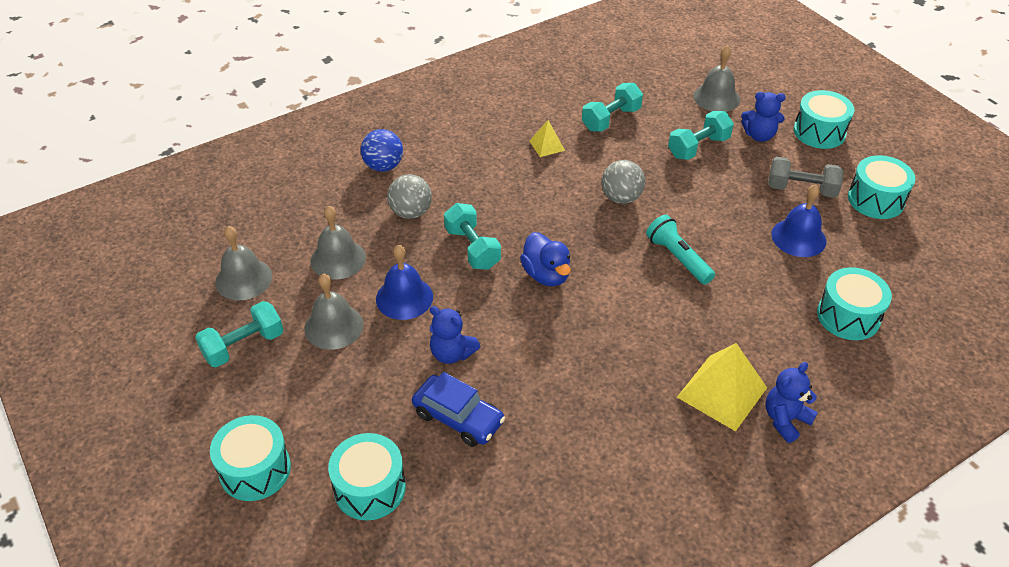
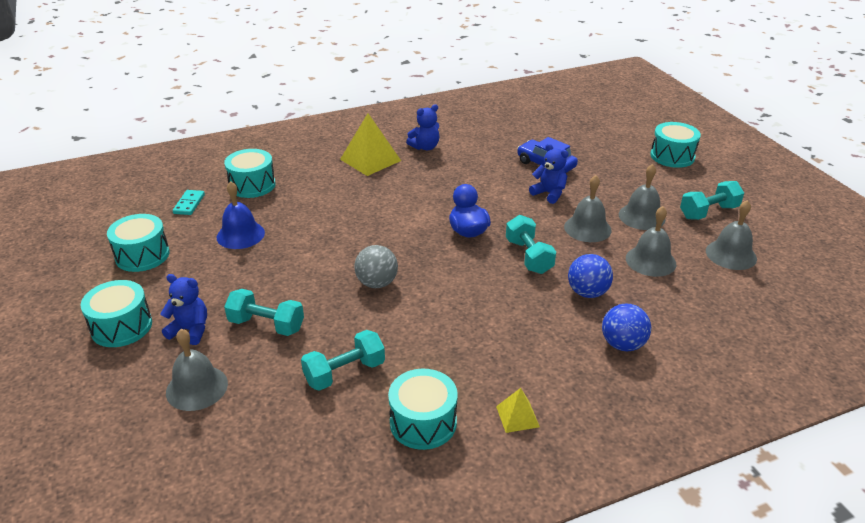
camera: 170 degrees left, 10 degrees down
(370, 488) = (599, 144): turquoise drum -> turquoise drum (423, 422)
(404, 298) = (587, 228): blue bell -> grey bell
(411, 212) = (587, 292): grey ball -> blue ball
(547, 145) = (433, 347): yellow pyramid -> yellow pyramid (517, 416)
(678, 258) = (353, 231): turquoise flashlight -> none
(698, 147) = (266, 325): turquoise dumbbell -> turquoise dumbbell turned 45 degrees clockwise
(785, 420) = (340, 146): blue teddy bear -> blue teddy bear (425, 147)
(801, 189) = (200, 271): grey dumbbell -> none
(896, 274) = (189, 204): none -> turquoise domino

